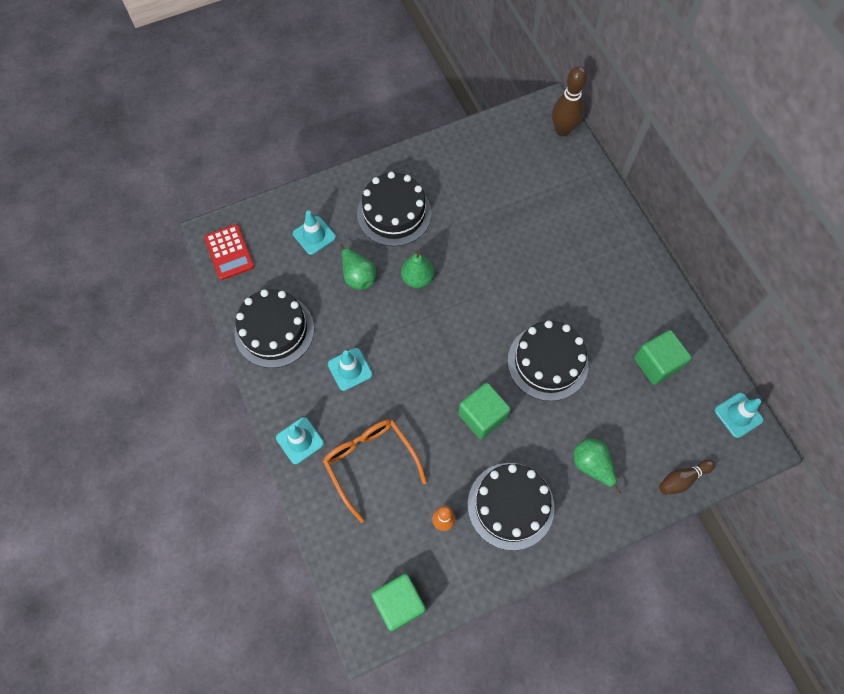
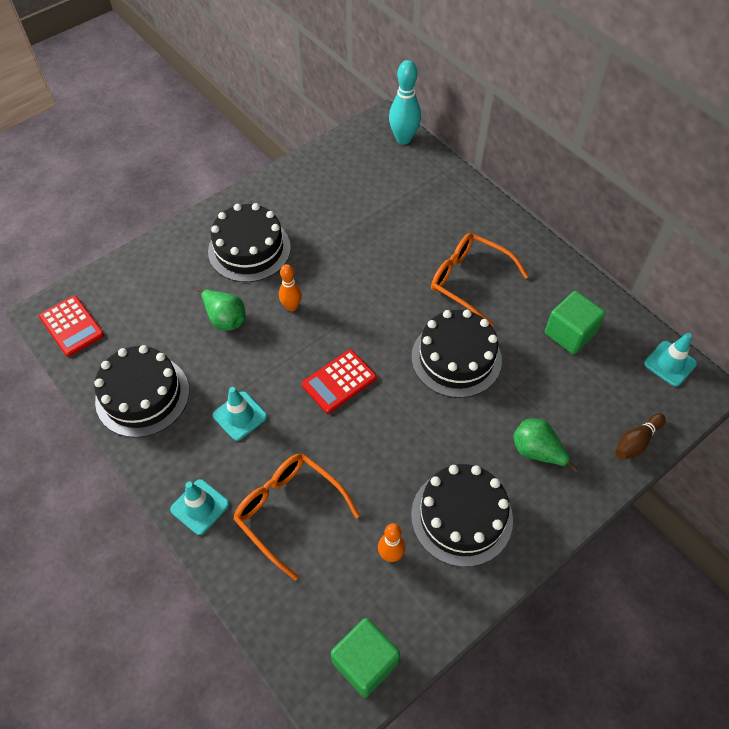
camera: 15 degrees left, 10 degrees down
(314, 235) = (166, 289): turquoise traffic cone -> none
(417, 278) = (291, 307): green pear -> orange bowling pin
(440, 359) = (339, 381): none -> red calculator
(482, 416) = (402, 430): green cube -> none
(562, 130) = (403, 139): brown bowling pin -> turquoise bowling pin
(581, 291) = (469, 281): none -> orange glasses

